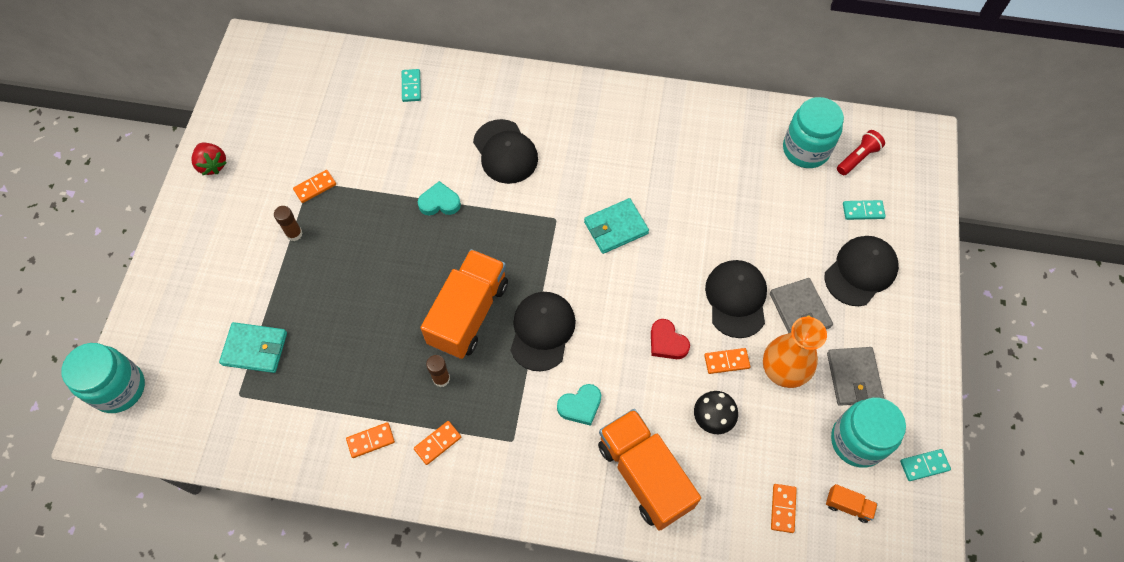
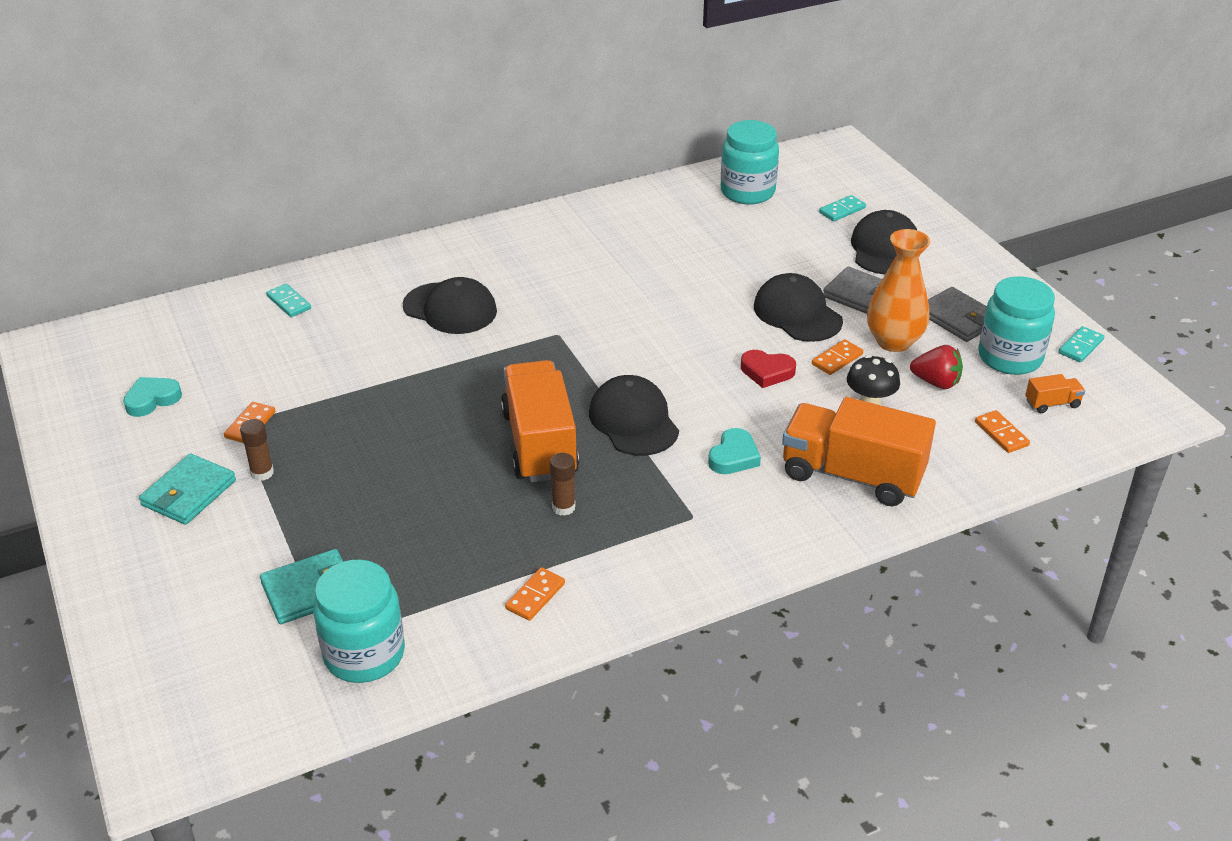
camera: 35 degrees left, 25 degrees down
(119, 388) = (153, 716): turquoise jar -> turquoise jar (364, 654)
(212, 165) = (92, 462): red strawberry -> red strawberry (936, 382)
(438, 443) = (614, 559): orange domino -> none
(439, 202) = (416, 375): turquoise heart -> turquoise heart (152, 399)
(616, 227) = (626, 315): turquoise wallet -> turquoise wallet (189, 493)
(858, 158) = (799, 179): red flashlight -> none

